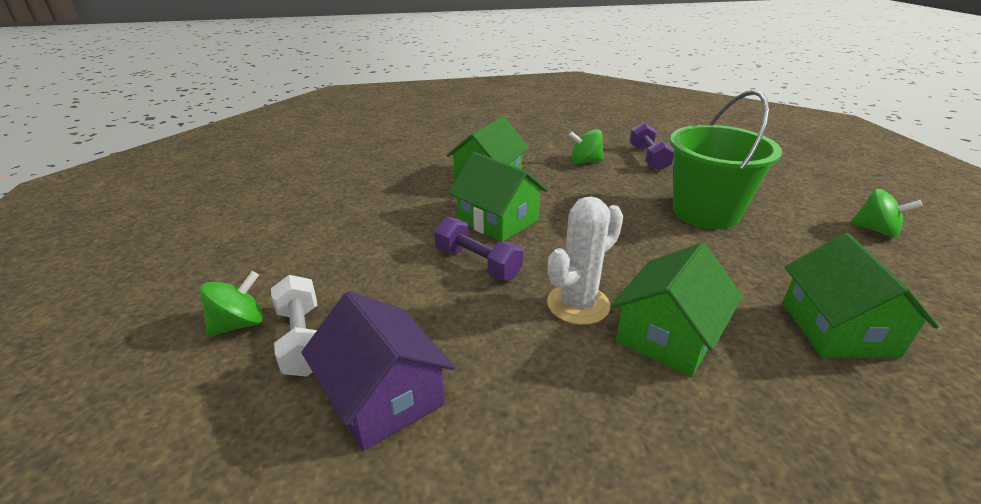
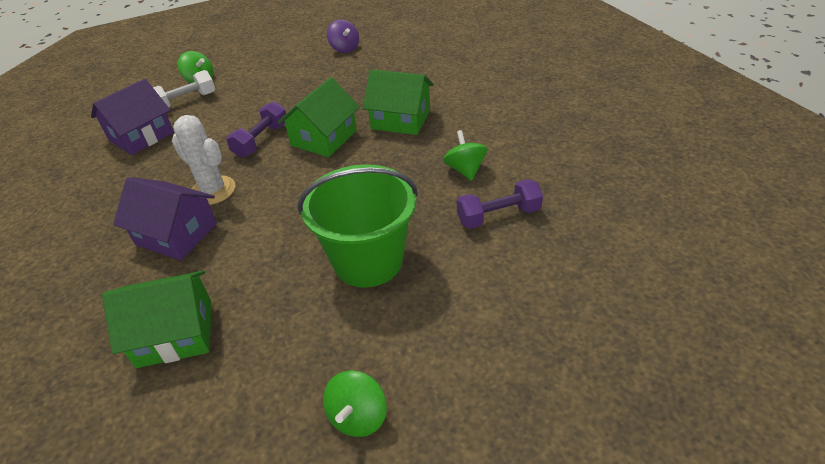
camera: 80 degrees right, 10 degrees up
(294, 194) = (344, 49): none -> purple spinning top
(668, 335) = (176, 234): green house -> purple house

